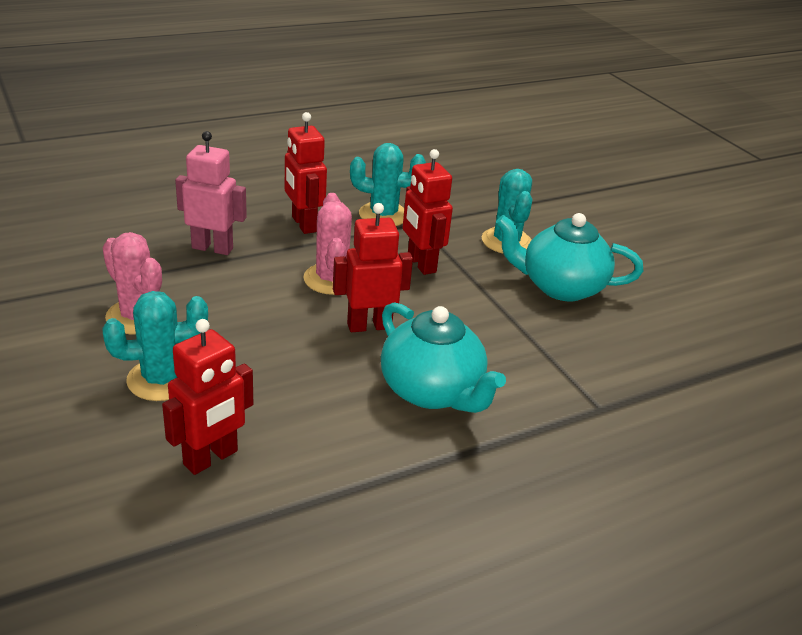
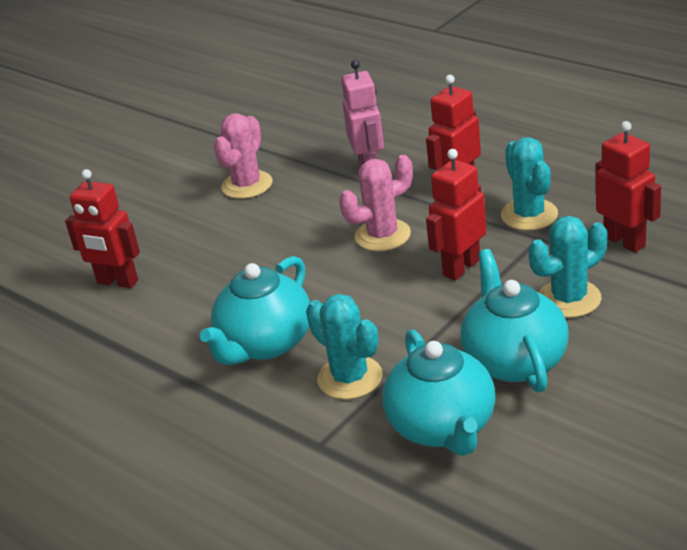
camera: 75 degrees right, 0 degrees up
(161, 379) = (184, 227): turquoise cactus -> turquoise cactus (350, 378)
(369, 326) = (330, 280): red robot -> red robot (624, 241)
(617, 343) = (442, 427): none -> turquoise teapot

